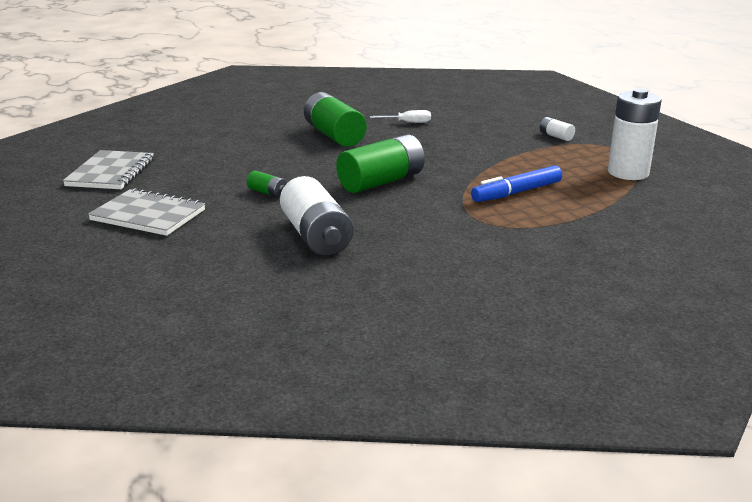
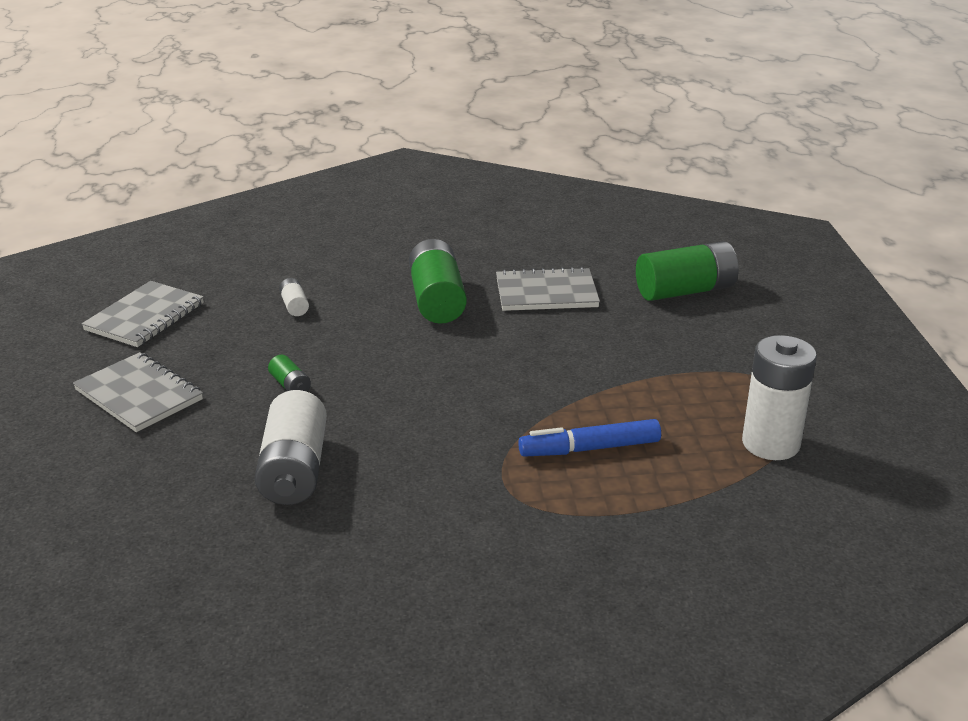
camera: 20 degrees right, 5 degrees up
(381, 182) = (435, 394): green battery -> green battery (685, 291)
(408, 123) = (546, 293): white screwdriver -> grey notebook
(556, 136) = (725, 354): white battery -> white battery (294, 306)

